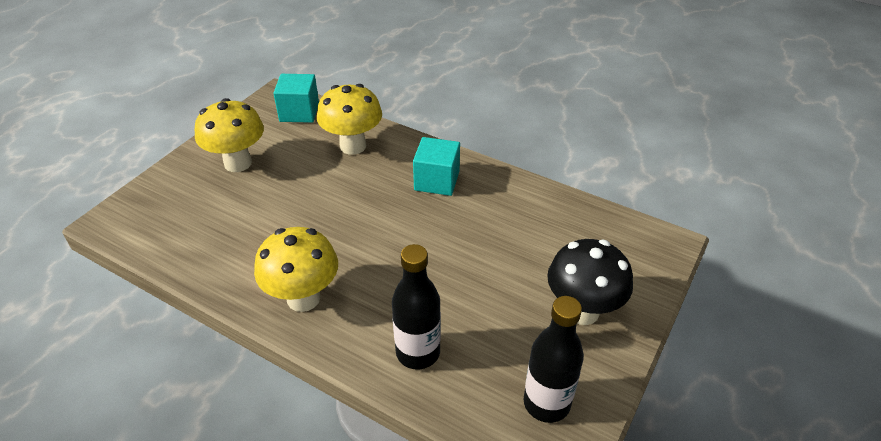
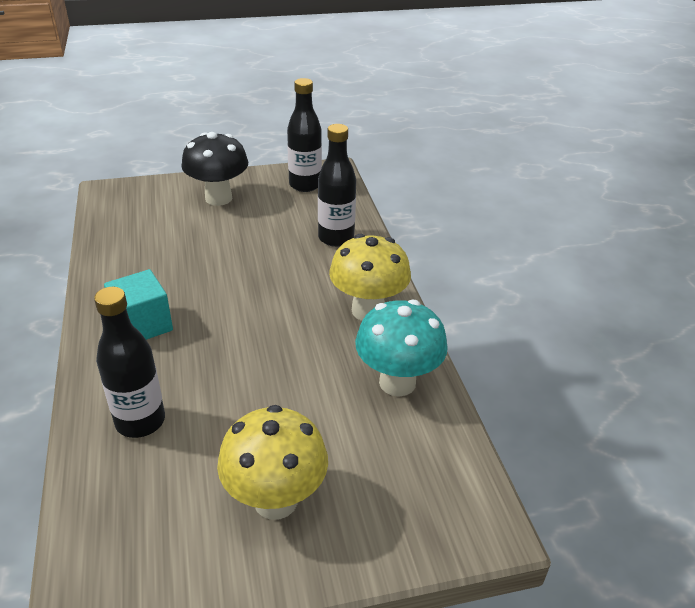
camera: 135 degrees left, 5 degrees down
(226, 260) = (397, 382): none -> turquoise mushroom
(299, 112) = (110, 534): turquoise cube -> none
(353, 146) = (140, 421): yellow mushroom -> black bottle

